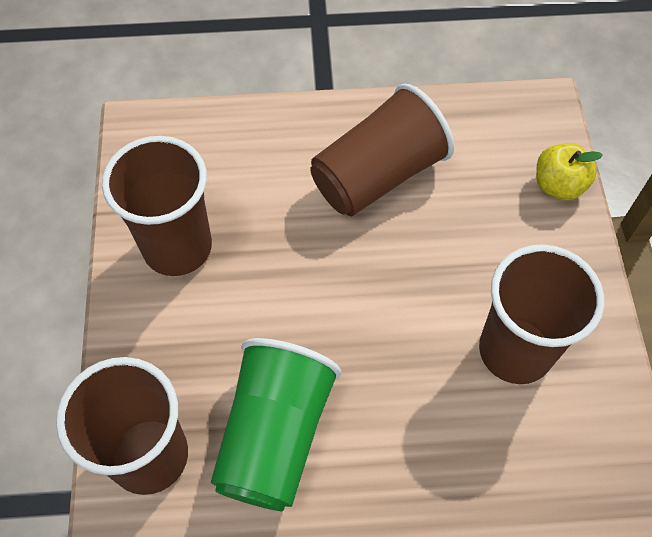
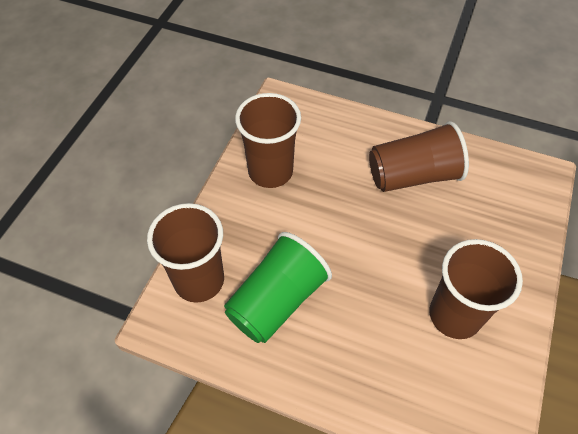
camera: 25 degrees right, 5 degrees down
(558, 185) = (533, 225): yellow apple -> none

